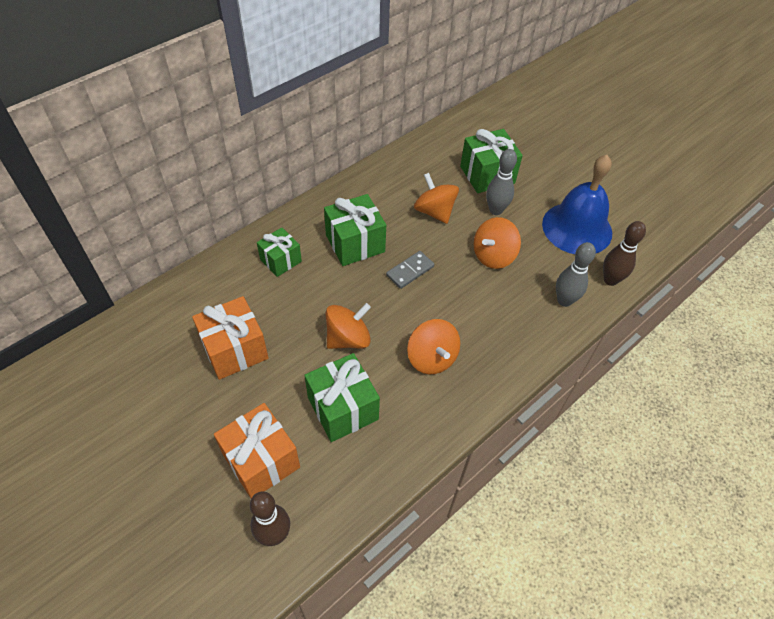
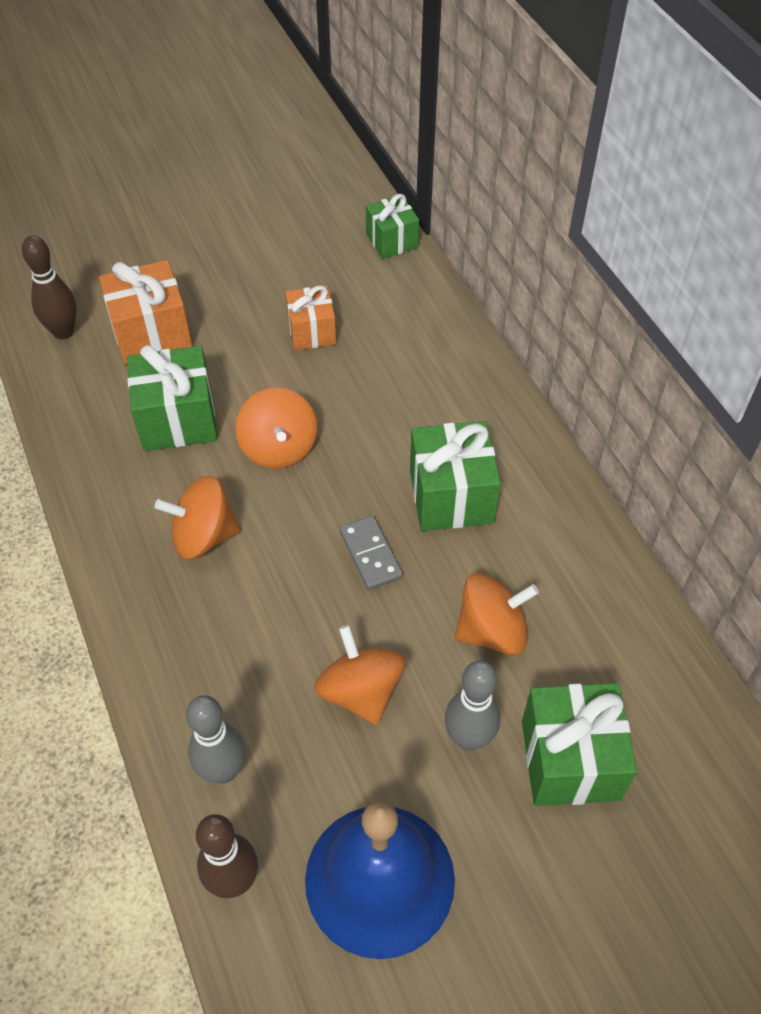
camera: 110 degrees right, 0 degrees up
(235, 350) = (312, 331): orange gift -> orange gift, size x0.64
(280, 260) = (445, 400): green gift -> green gift (392, 241)

